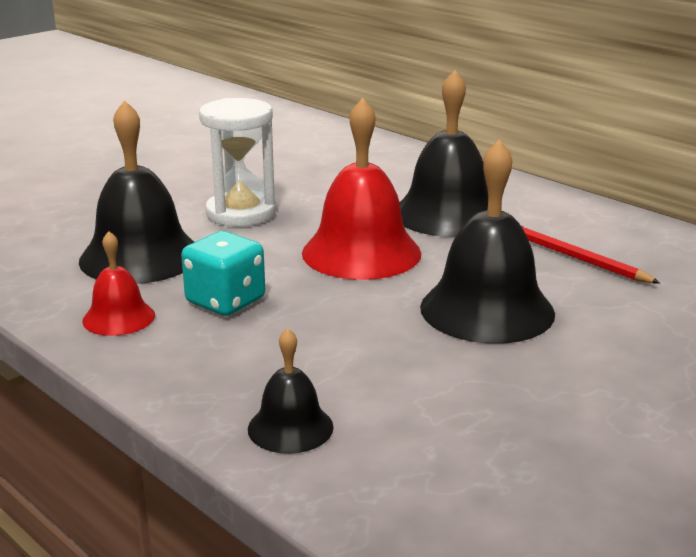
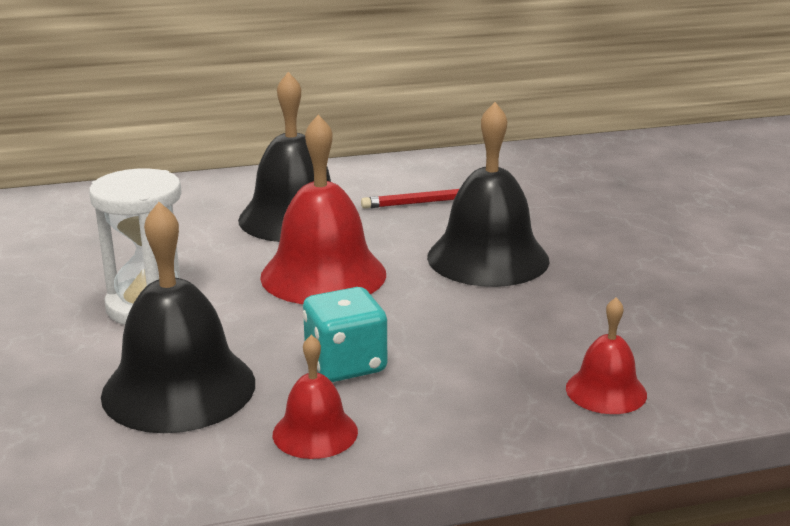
camera: 60 degrees left, 0 degrees up
(290, 427) = (606, 391): black bell -> red bell

